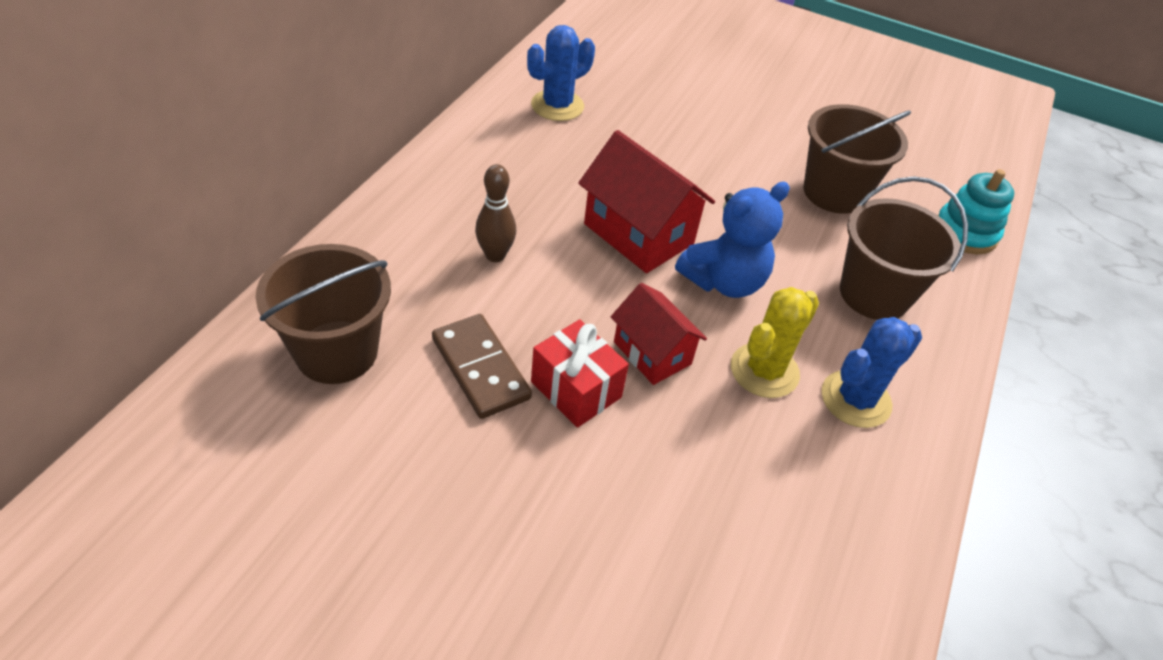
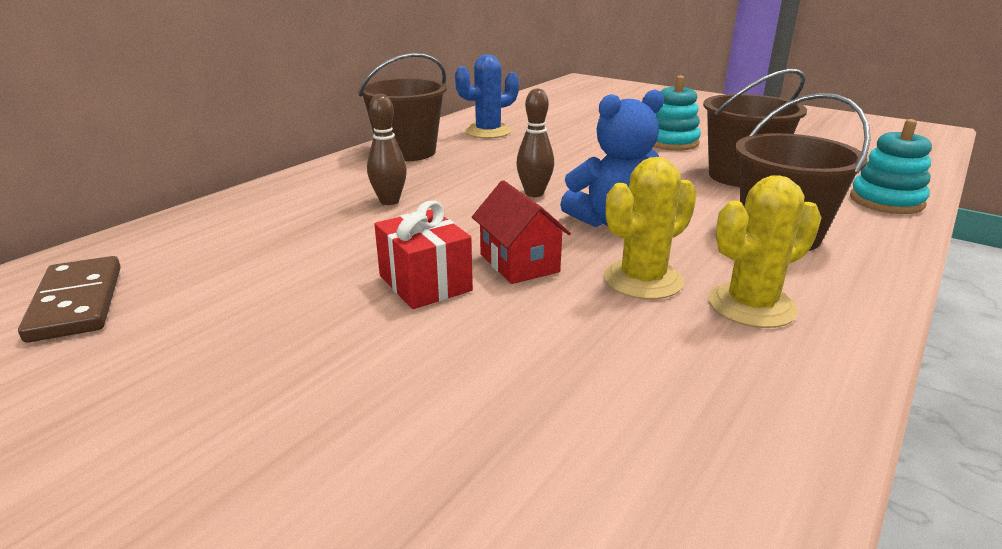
camera: 15 degrees right, 20 degrees down
(337, 352) = (201, 249): brown bucket -> brown bucket (407, 152)
(481, 368) = (333, 265): brown domino -> brown domino (77, 302)
(638, 233) = (534, 193): red house -> brown bowling pin
(760, 126) = (671, 142): none -> turquoise stacking toy
(855, 399) = (751, 306): blue cactus -> yellow cactus

